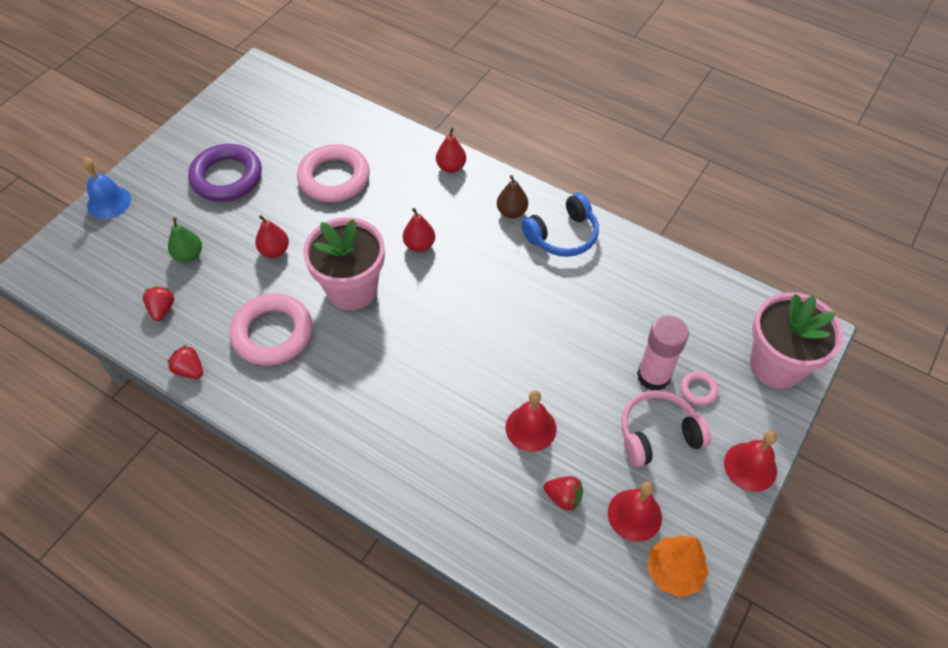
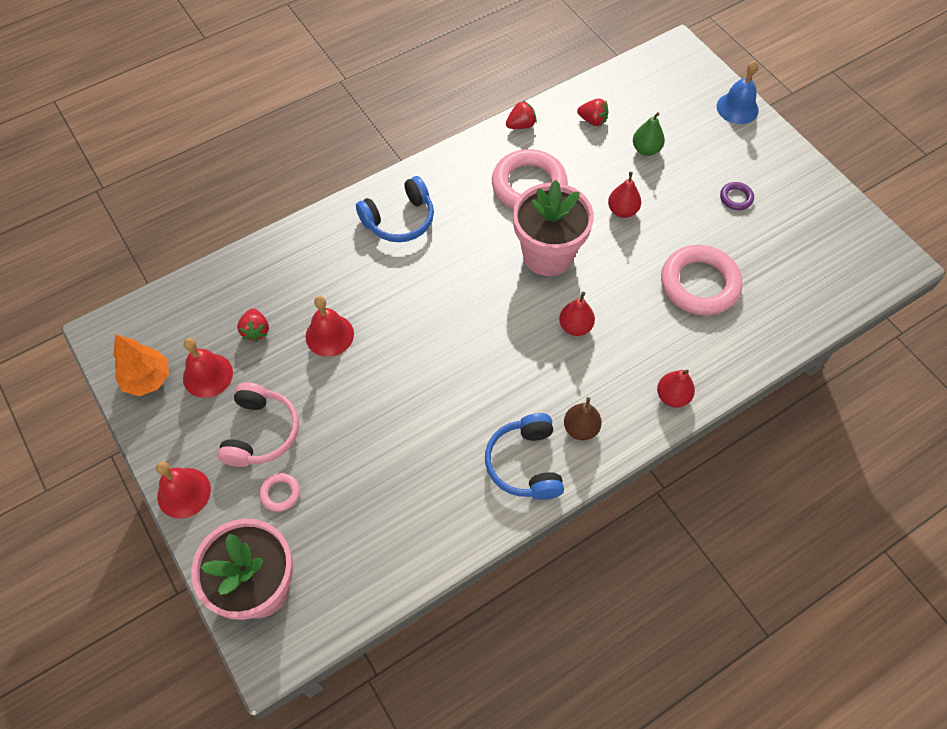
camera: 115 degrees right, 5 degrees up
(227, 177) = (736, 198): purple ring -> purple ring, size x0.44
(365, 429) = (399, 220): none -> blue headphones
(563, 497) = (256, 331): red strawberry -> red strawberry turned 60 degrees counterclockwise
(653, 376) = (317, 461): pink glue stick -> none

